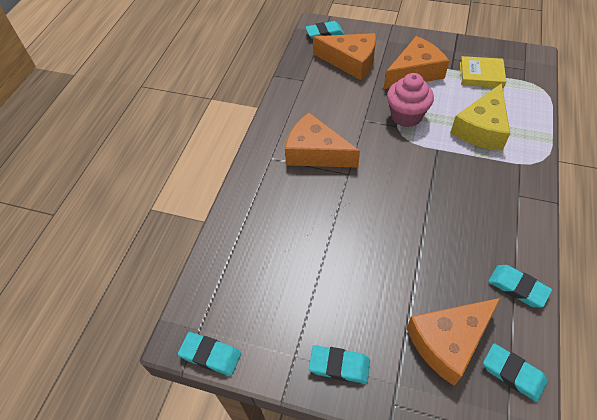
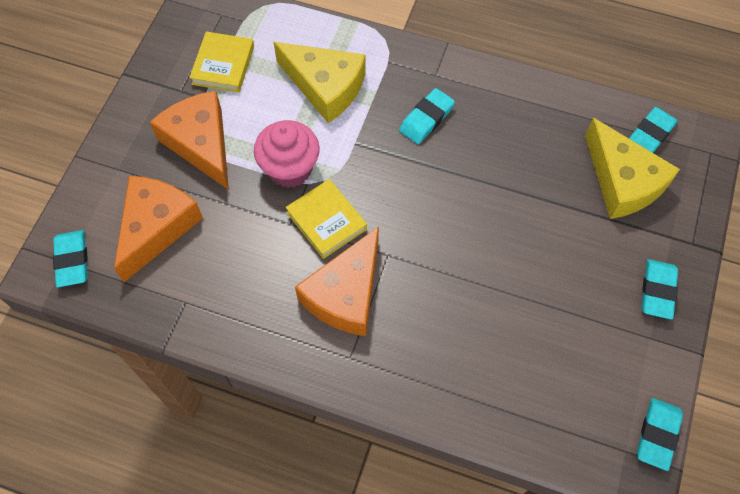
camera: 90 degrees left, 10 degrees up
(369, 138) = (326, 221): none -> yellow book
(448, 342) = (622, 181): orange cheese -> yellow cheese
(517, 287) = (557, 106): turquoise eraser -> turquoise eraser (426, 119)

